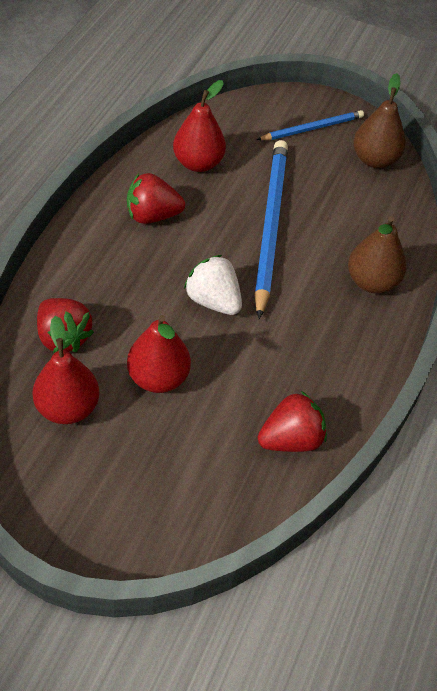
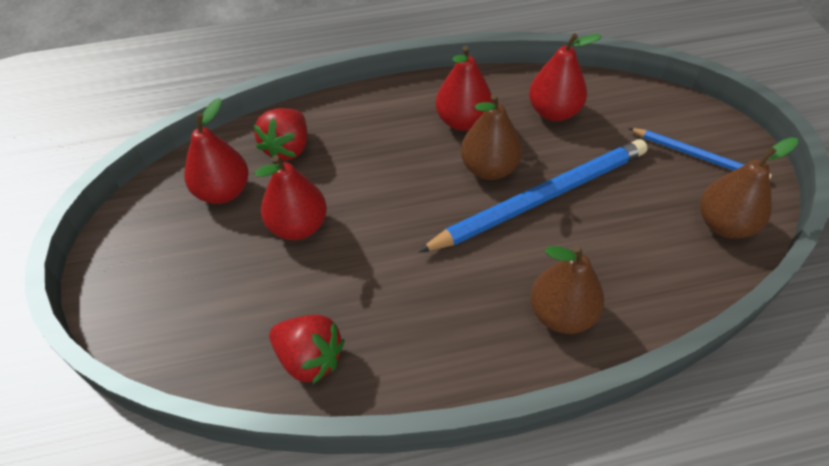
camera: 60 degrees right, 0 degrees up
(152, 216) = (463, 121): red strawberry -> red pear
(213, 301) = (413, 212): white strawberry -> none
(215, 233) = (489, 168): none -> brown pear

